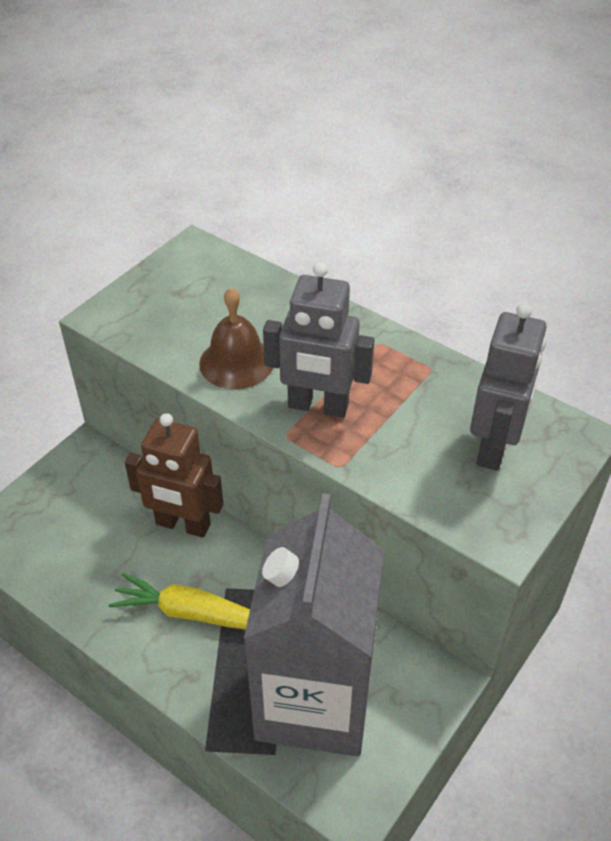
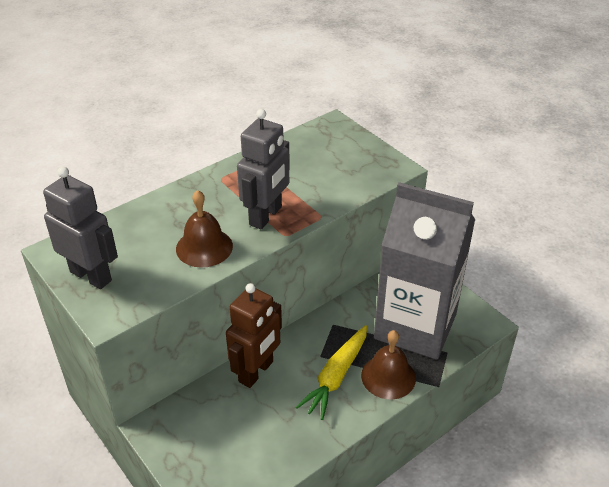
camera: 75 degrees left, 5 degrees down
(208, 678) = (388, 376): none -> brown bell
(494, 447) = (330, 154): grey robot -> grey robot (91, 276)

